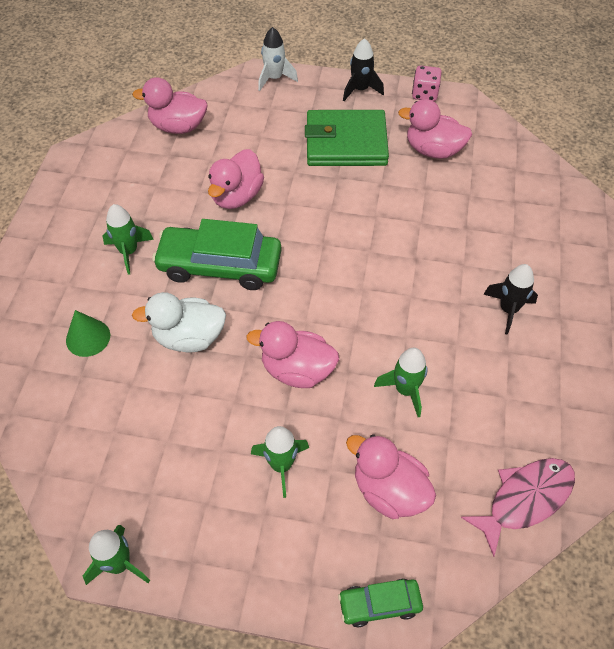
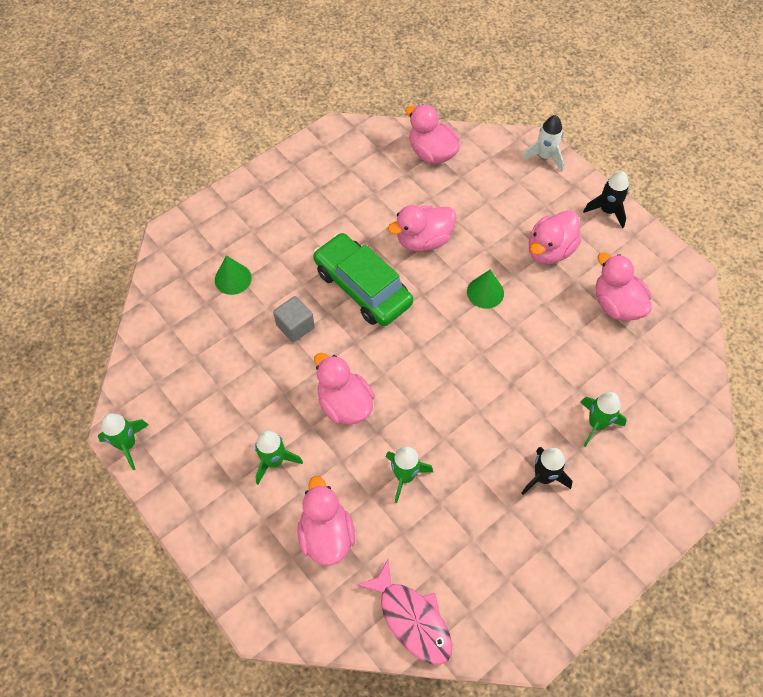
camera: 40 degrees right, 5 degrees up
(129, 252) = (311, 233): green rocket -> green rocket (596, 424)
(189, 337) = (295, 326): white duck -> grey cube
(327, 204) = (485, 292): none -> green cone
(346, 142) = (549, 250): green wallet -> pink duck
(379, 604) = (251, 600): green car -> none
(424, 94) = (660, 249): pink dice -> none
(524, 499) = (411, 619): pink fish -> pink fish turned 45 degrees clockwise

